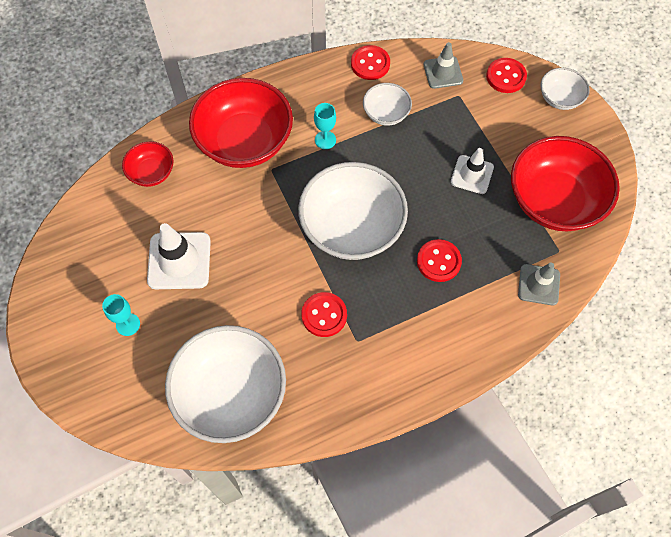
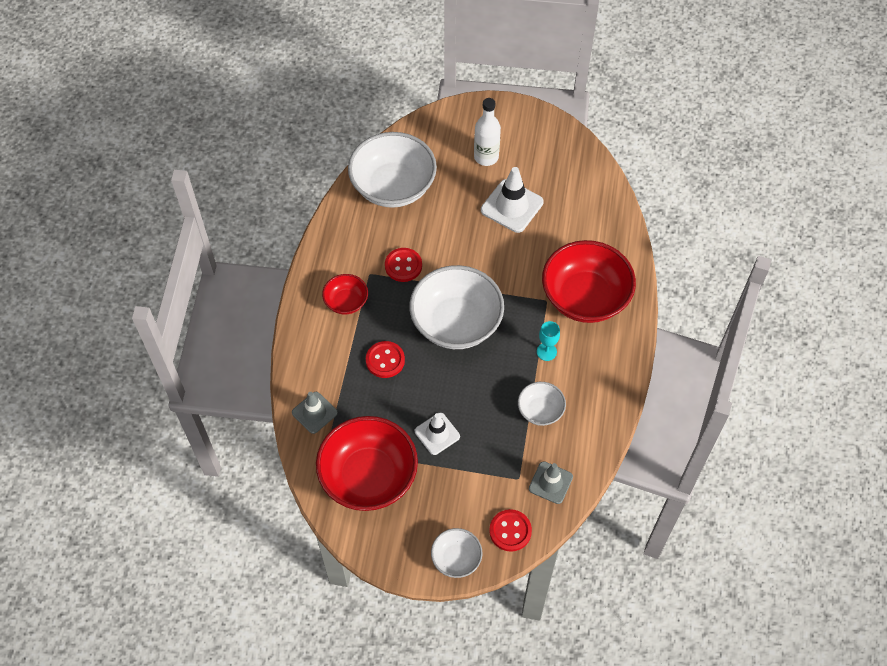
camera: 125 degrees right, 5 degrees down
(128, 324) = (486, 157): turquoise goblet -> white bottle
(151, 173) = (599, 225): red bowl -> red bowl (346, 302)
(370, 64) = (600, 431): red button -> none

